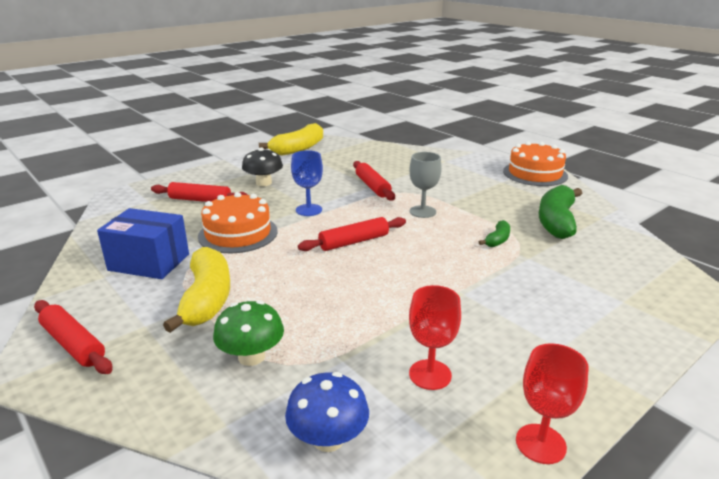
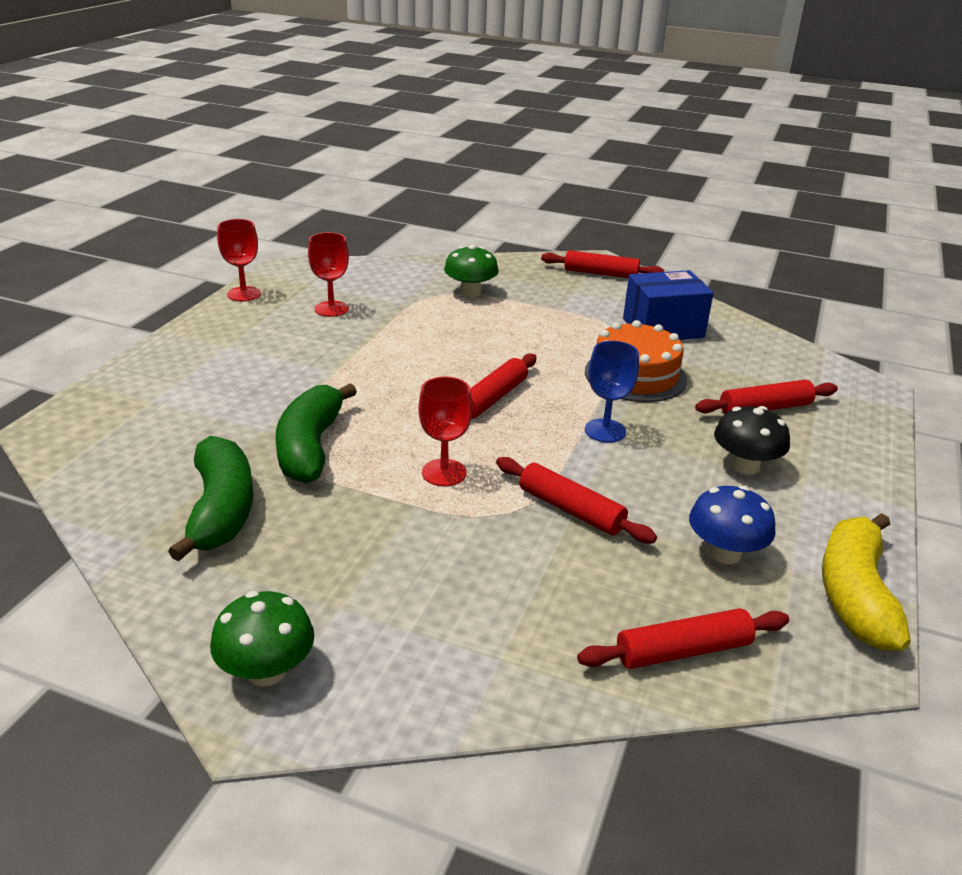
camera: 150 degrees right, 5 degrees up
(207, 299) = (559, 314): yellow banana -> none
(328, 439) = (378, 272): blue mushroom -> blue mushroom (724, 553)
(379, 151) = (683, 650): none -> red rolling pin
(422, 212) = (444, 473): grey goblet -> red goblet
(497, 240) = (310, 447): green banana -> green banana, size x2.07
(535, 173) = (267, 671): orange cake -> green mushroom

